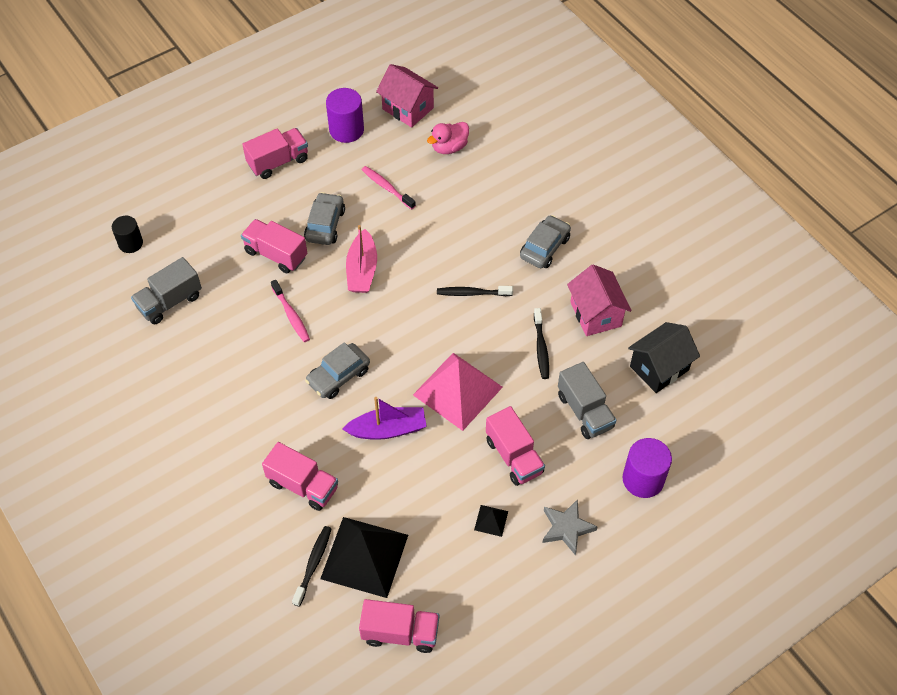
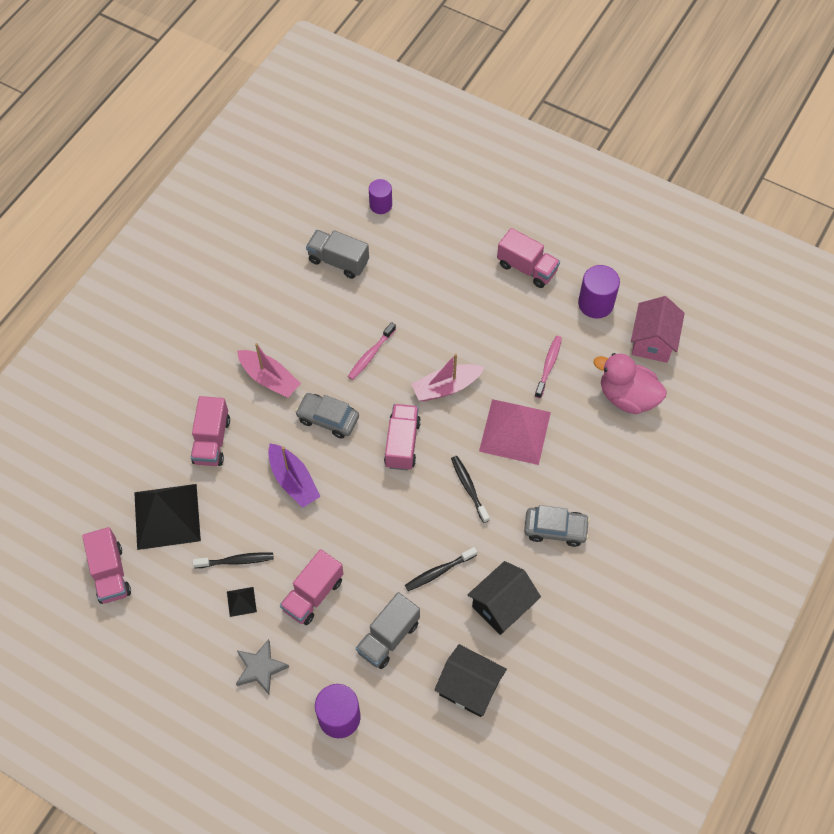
camera: 65 degrees right, 5 degrees up
(130, 243) = (380, 205): black cylinder -> purple cylinder
(264, 409) = (269, 379): none -> pink boat
(276, 254) = (427, 314): pink truck -> pink truck (402, 443)
(313, 564) = (145, 481): black toothbrush -> black toothbrush (236, 561)
(325, 225) = (479, 336): grey car -> none
(449, 147) = (627, 397): pink duck -> pink duck, size x1.51
(458, 390) = (358, 520): pink pyramid -> pink pyramid (515, 431)
(595, 314) = (502, 605): pink house -> black house

